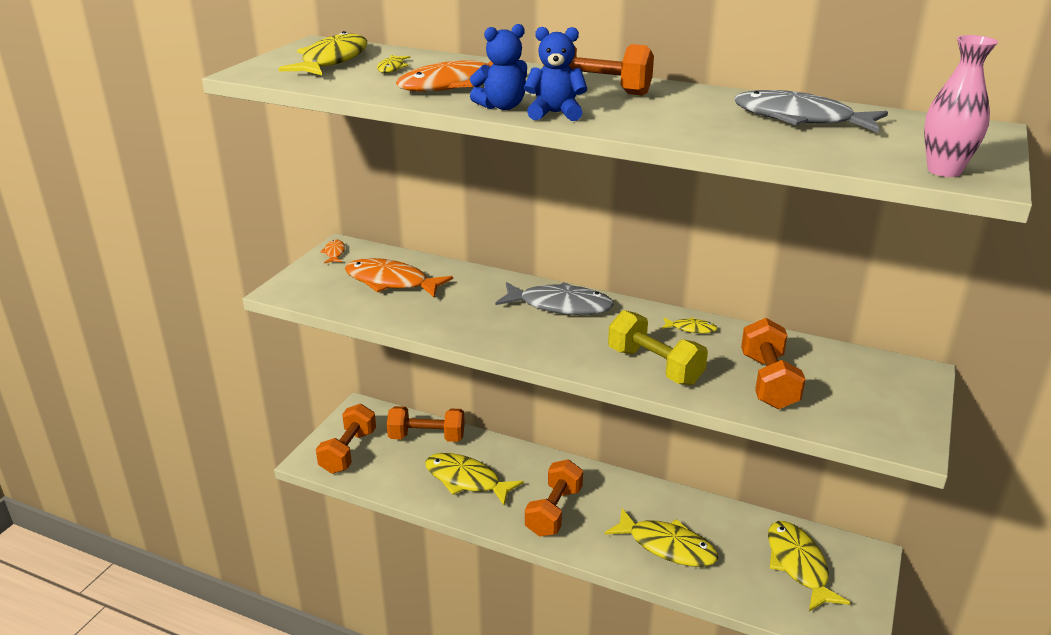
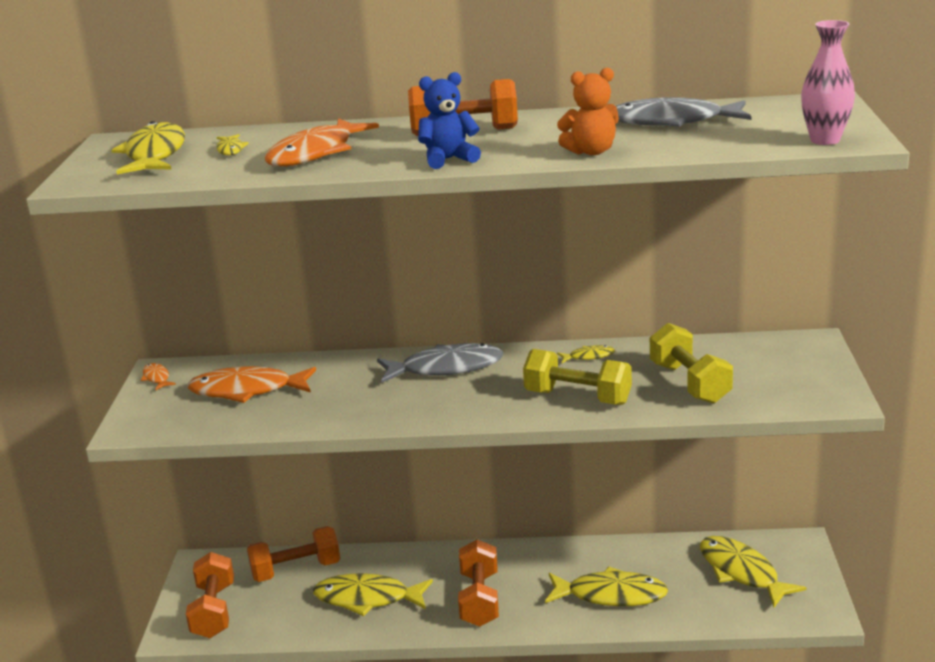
camera: 20 degrees left, 5 degrees down
(502, 107) = (390, 163): blue teddy bear -> none
(691, 133) = (591, 152): none -> orange teddy bear
(768, 381) = (689, 383): orange dumbbell -> yellow dumbbell

